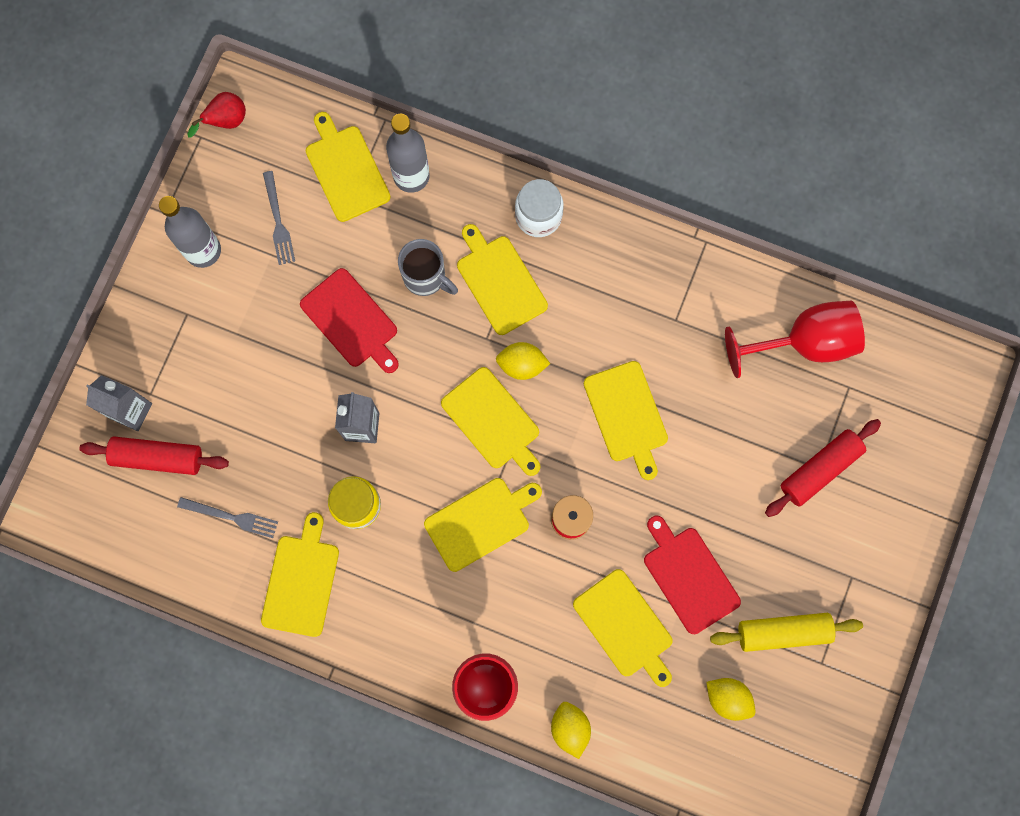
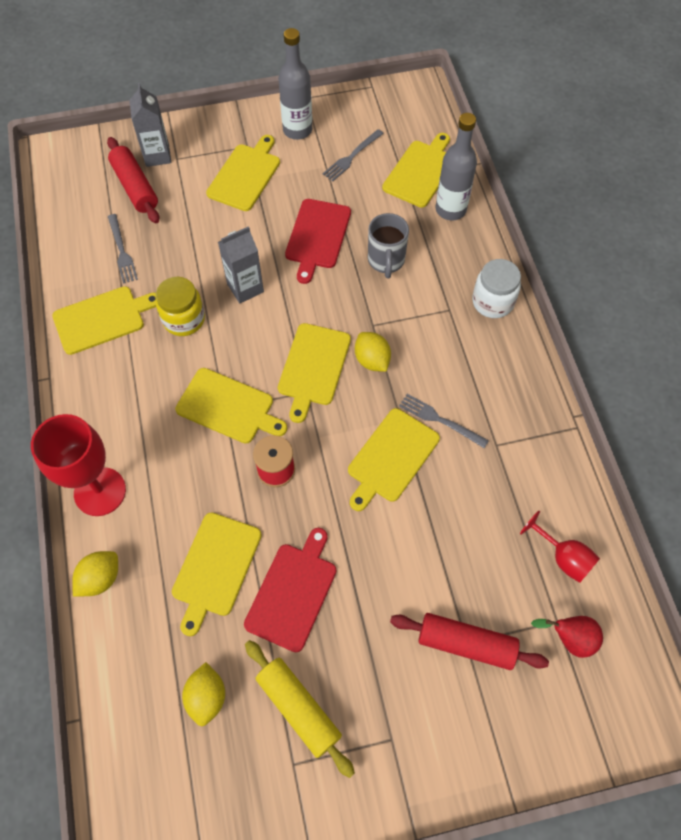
camera: 55 degrees right, 15 degrees down
(226, 121) = (394, 92): red pear -> red pear (569, 638)
(500, 282) = (422, 308): yellow cutting board -> yellow cutting board (245, 175)
(620, 349) = (440, 420): none -> grey fork
(804, 342) = (563, 557): red goblet -> red goblet, size x0.57

